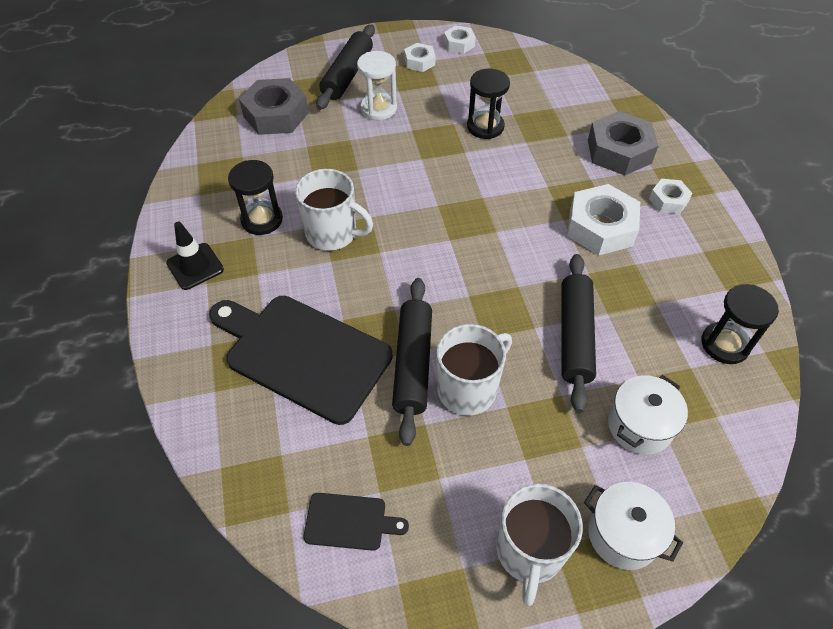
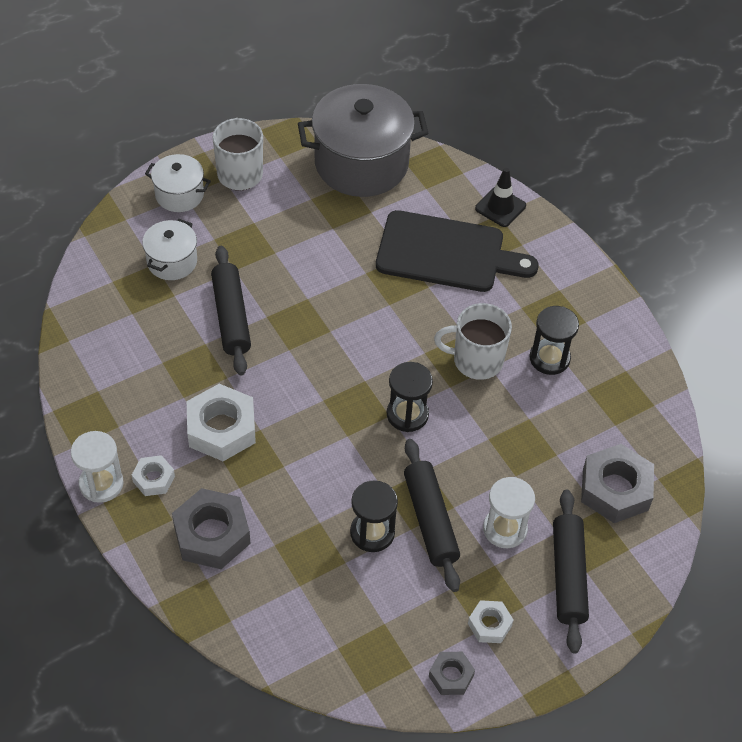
camera: 160 degrees right, 0 degrees up
(195, 266) = (579, 301): black traffic cone -> black traffic cone (500, 207)
(350, 522) = (361, 163): black cutting board -> grey pot
(413, 364) = (357, 266): black rolling pin -> black rolling pin (430, 520)
(459, 44) = (451, 676): white nut -> grey nut
(468, 388) = (308, 258): white mug -> none
(718, 206) = (101, 484): none -> white hourglass
(725, 344) = (102, 339): black hourglass -> black hourglass (407, 414)

